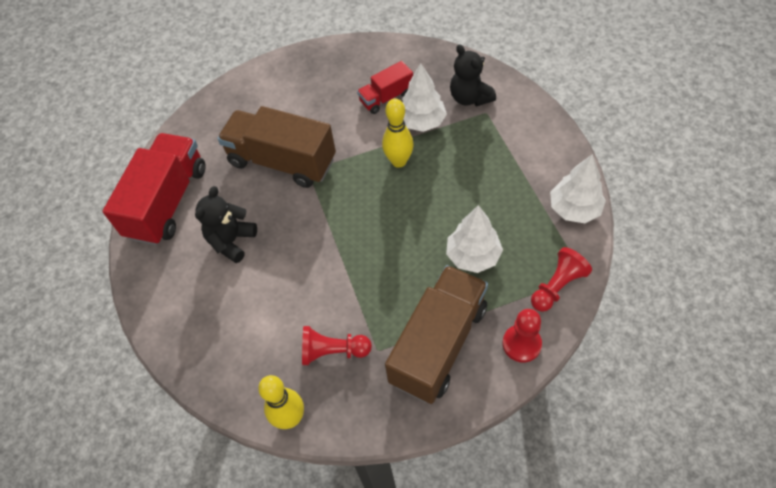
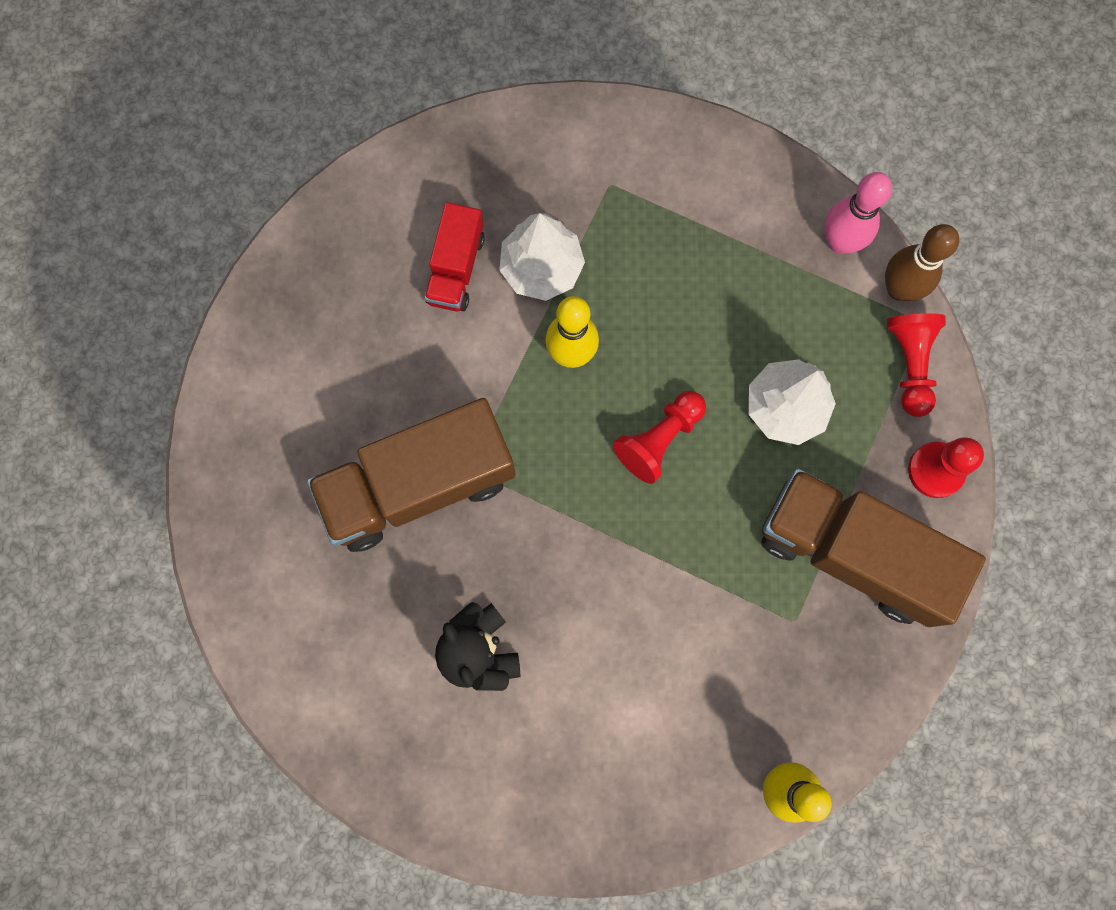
camera: 50 degrees left, 20 degrees up
(168, 202) = (329, 678): red truck -> none
(333, 351) = (748, 670): red pawn -> red pawn (659, 440)
(438, 344) = (852, 552): brown truck -> brown truck turned 45 degrees counterclockwise
(470, 98) = (567, 178): black teddy bear -> none
(574, 209) = (840, 242): white tree -> pink bowling pin
(585, 250) = (899, 289): none -> brown bowling pin

